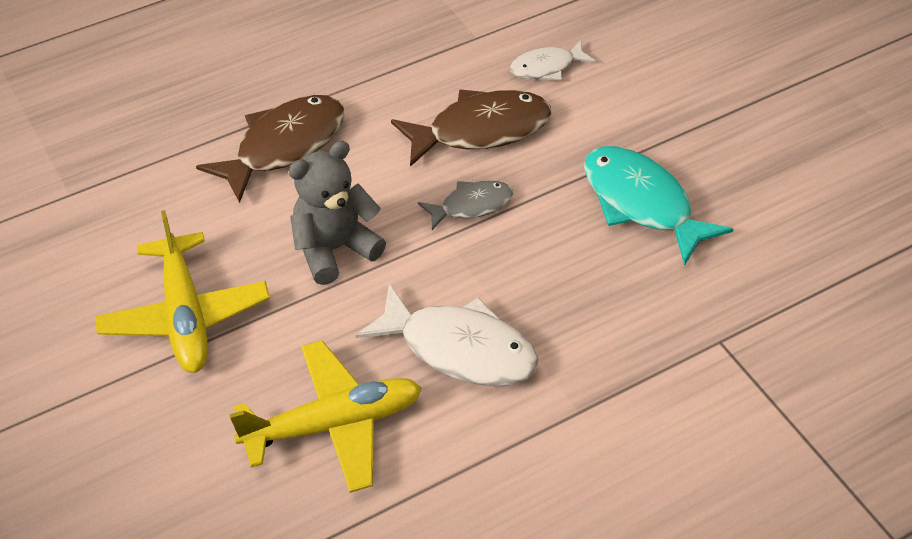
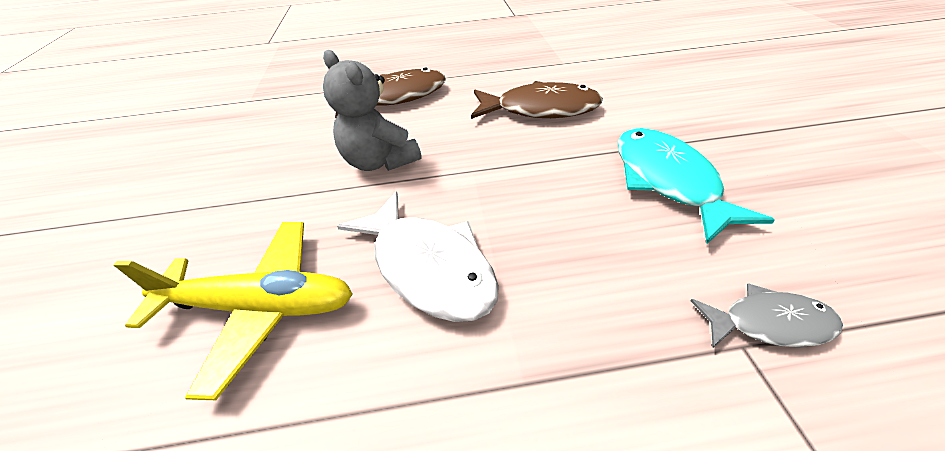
camera: 25 degrees right, 5 degrees down
(185, 316) = (238, 182): yellow plane -> none
(334, 249) = (380, 161): grey teddy bear -> grey teddy bear turned 120 degrees counterclockwise
(471, 205) = (507, 153): grey fish -> grey fish (769, 323)
(546, 67) = (609, 83): white fish -> none

